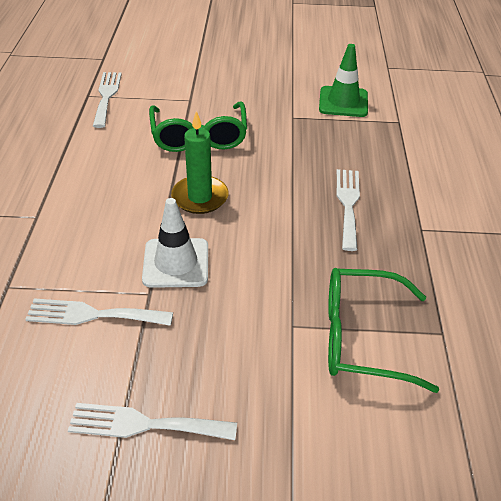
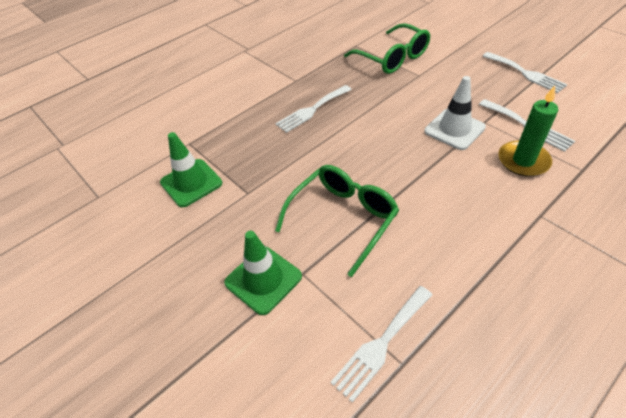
camera: 130 degrees left, 5 degrees up
(200, 197) = (398, 163): green candle -> green candle (523, 161)
(210, 87) = (263, 279): none -> green traffic cone

